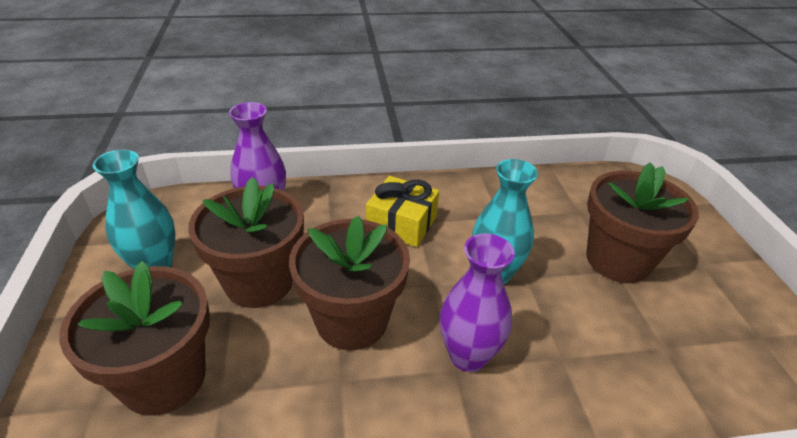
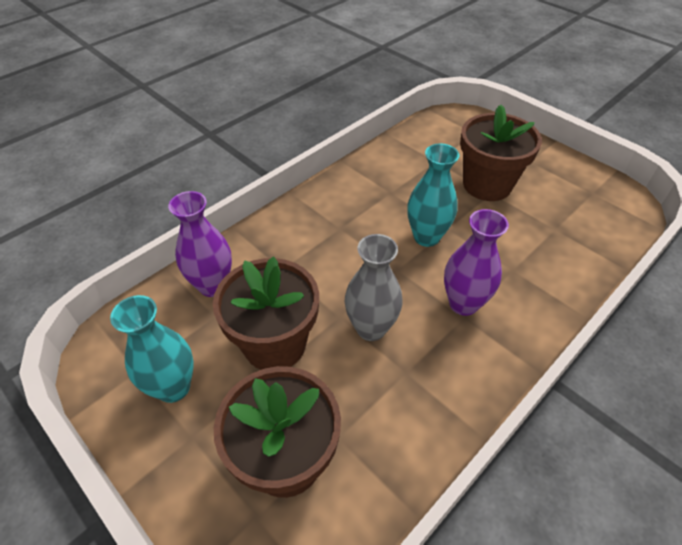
camera: 35 degrees left, 10 degrees up
(352, 320) = (371, 328): brown flower pot -> grey vase
(402, 223) = (330, 235): yellow gift -> none

